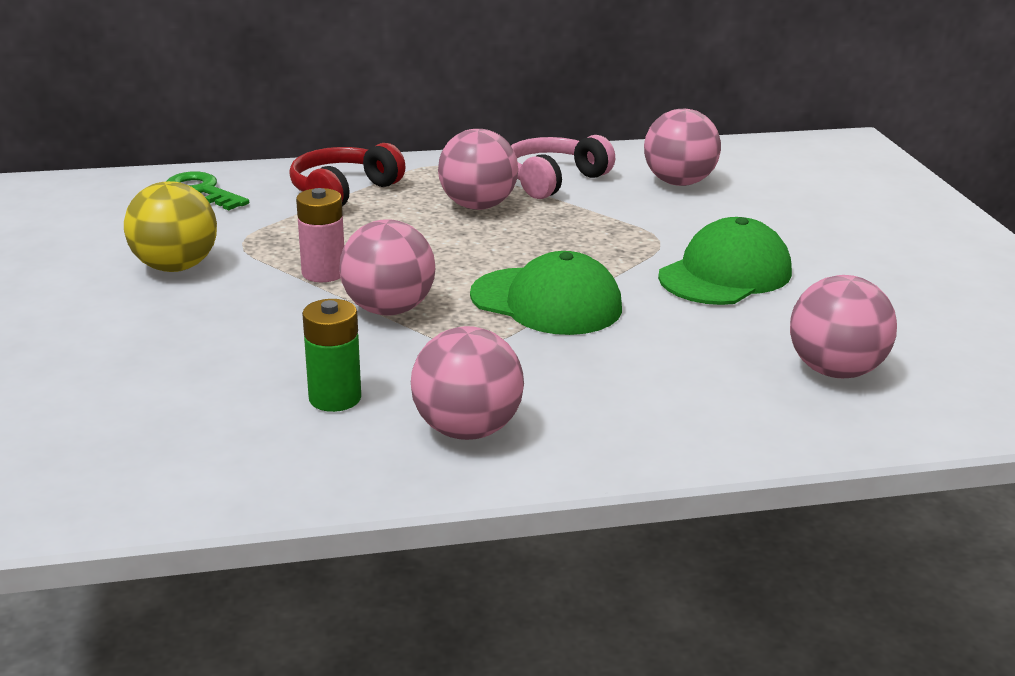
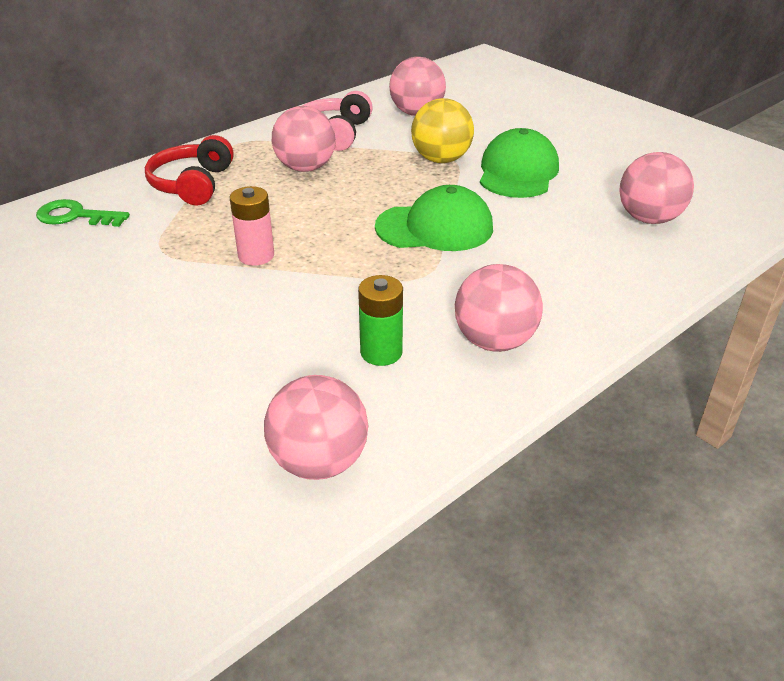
camera: 30 degrees left, 10 degrees up
(176, 267) = (132, 289): yellow ball -> yellow ball (441, 159)
(389, 309) = (337, 269): pink ball -> pink ball (319, 462)

